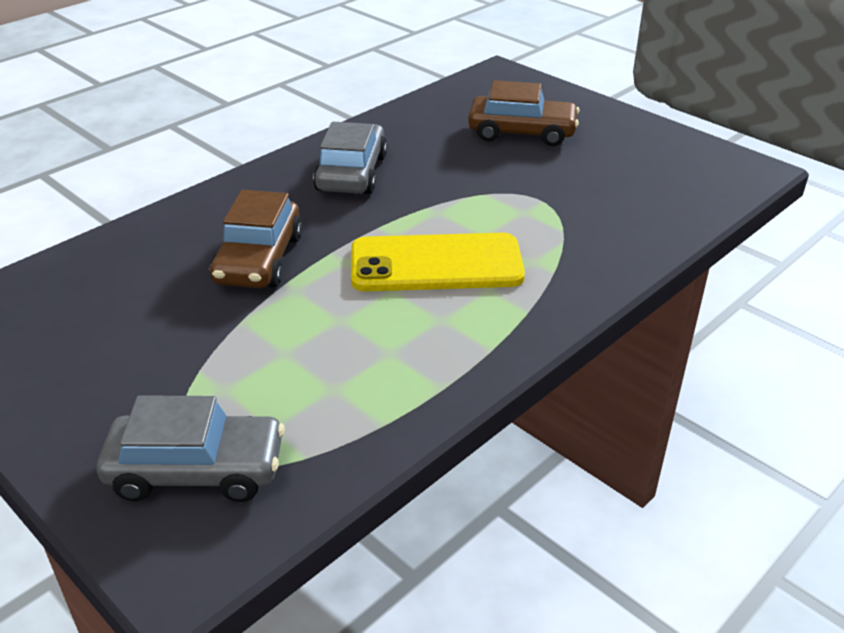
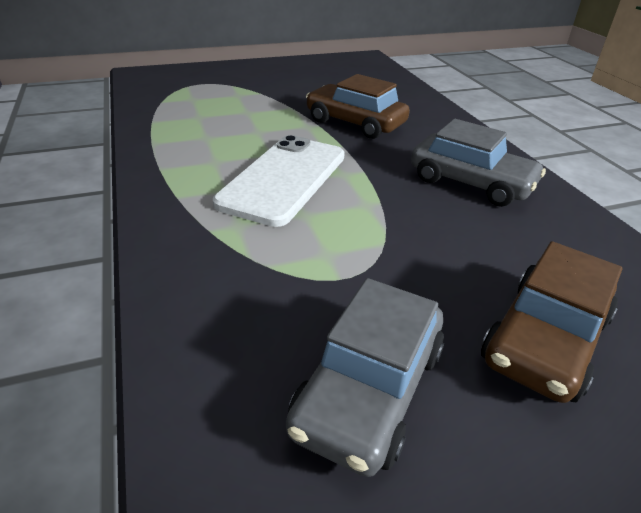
camera: 115 degrees right, 0 degrees up
(197, 470) = (190, 82): grey car -> grey car (369, 389)
(436, 264) = (283, 179): yellow phone -> white phone

